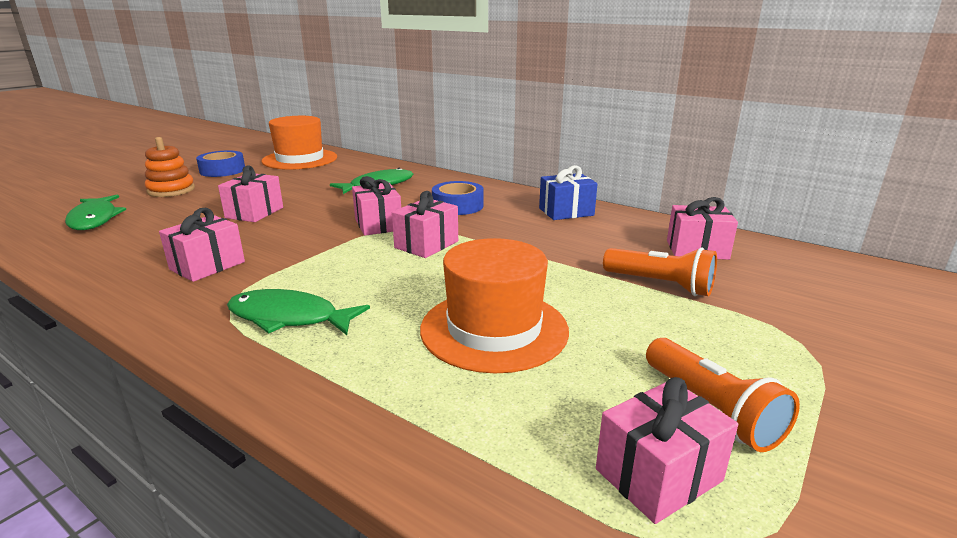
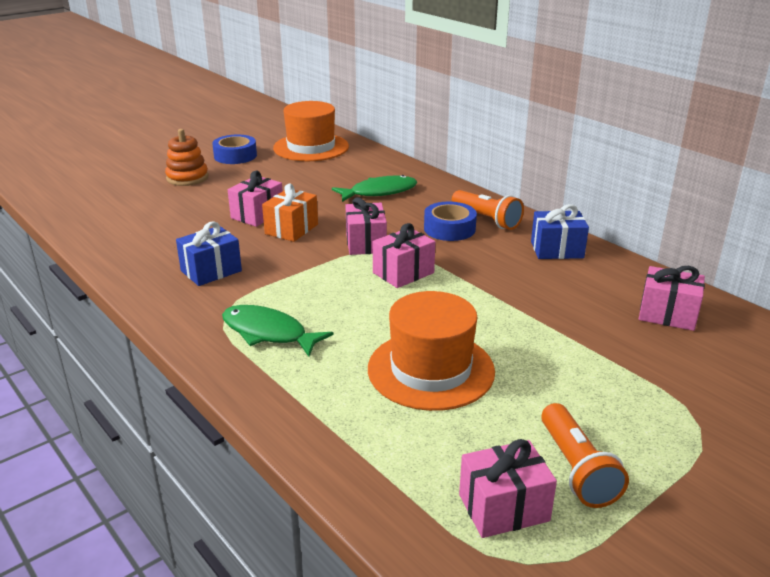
camera: 15 degrees right, 5 degrees up
(94, 219) = (123, 206): green fish -> none
(207, 266) = (211, 271): pink gift -> blue gift
(295, 221) = (291, 229): none -> orange gift
(660, 285) = (604, 349): orange flashlight -> orange flashlight (487, 219)

